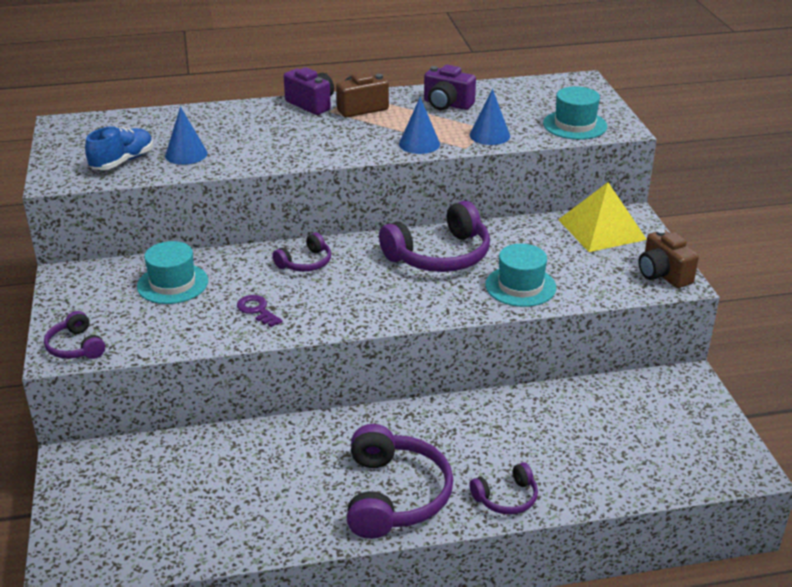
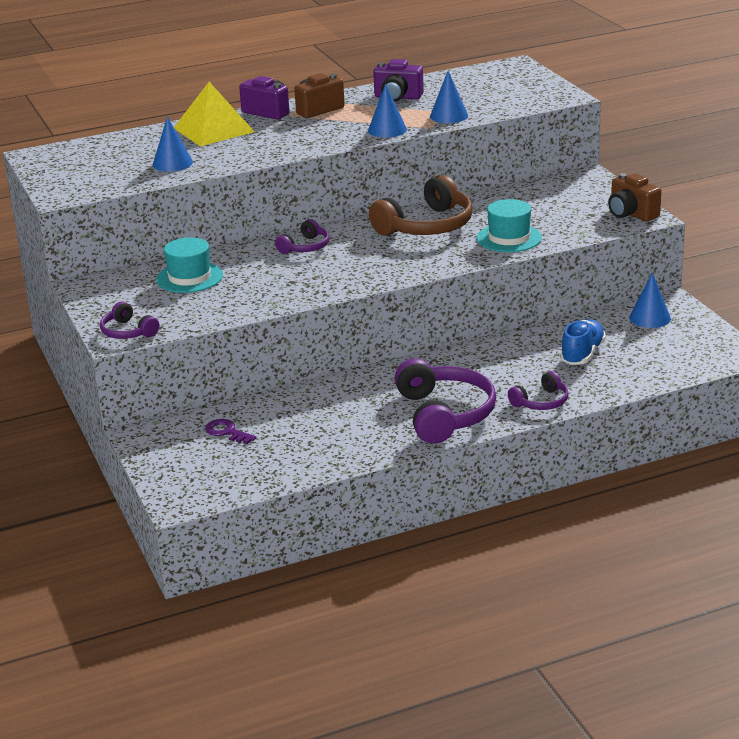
camera: 10 degrees left, 5 degrees down
(122, 161) = (115, 176): blue shoe -> blue shoe (582, 354)
(257, 310) = (279, 285): purple key -> purple key (227, 432)
(440, 256) = (427, 226): purple headphones -> brown headphones
(575, 125) = (523, 99): turquoise hat -> none
(602, 229) = (565, 189): yellow pyramid -> yellow pyramid (214, 130)
(661, 397) = (650, 318): none -> blue cone

